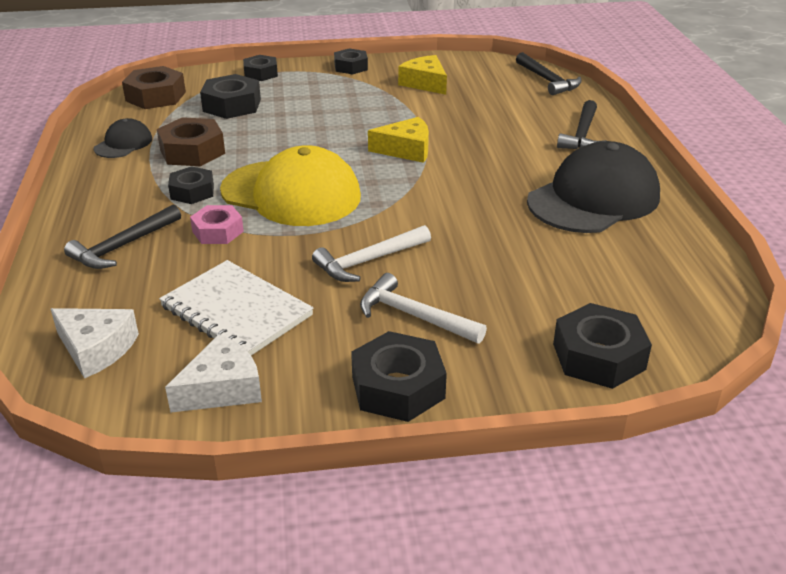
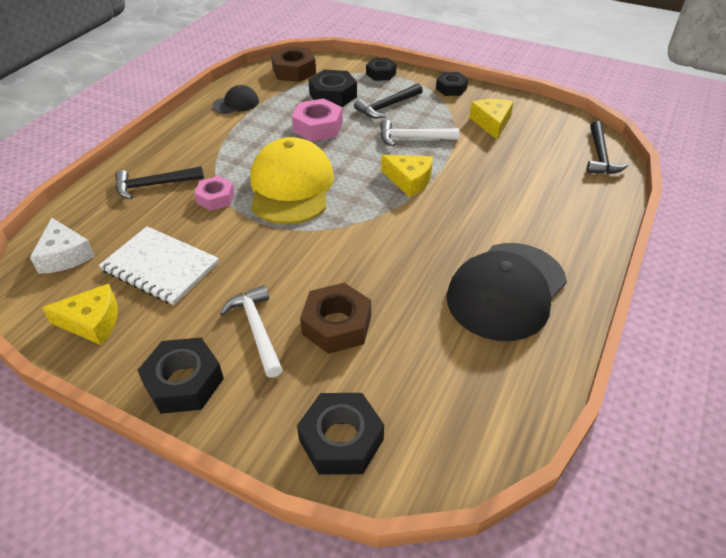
camera: 35 degrees right, 10 degrees up
(192, 151) = (268, 125): brown nut -> brown nut (337, 325)
(192, 192) = (234, 159): black nut -> none
(222, 388) = (92, 322): white cheese -> yellow cheese
(236, 311) = (160, 267): white notebook -> white notebook turned 45 degrees counterclockwise
(252, 136) = (318, 127): none -> pink nut
(291, 193) = (291, 186): yellow cap -> yellow cap turned 150 degrees counterclockwise
(368, 261) = (278, 267): white hammer -> white hammer (413, 138)
(582, 135) = (569, 223): black hammer -> black hammer (387, 106)
(593, 198) = (506, 290): black cap -> black cap turned 135 degrees clockwise

